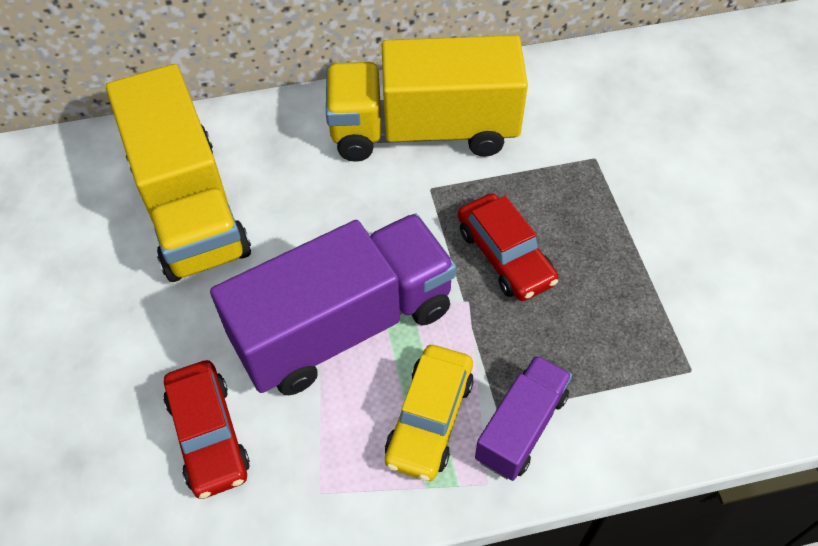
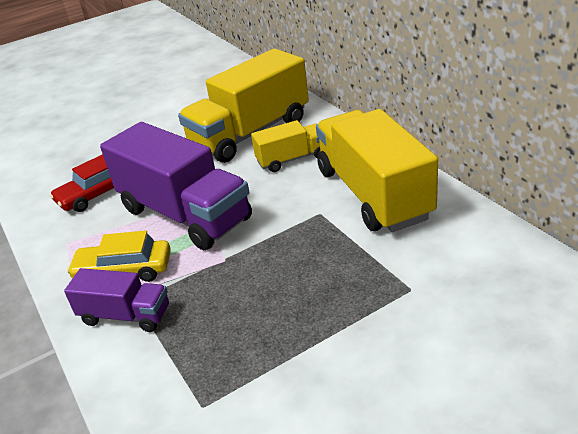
camera: 75 degrees right, 20 degrees down
(294, 180) = (292, 159): none -> yellow truck
(505, 256) = (274, 266): red car -> none

